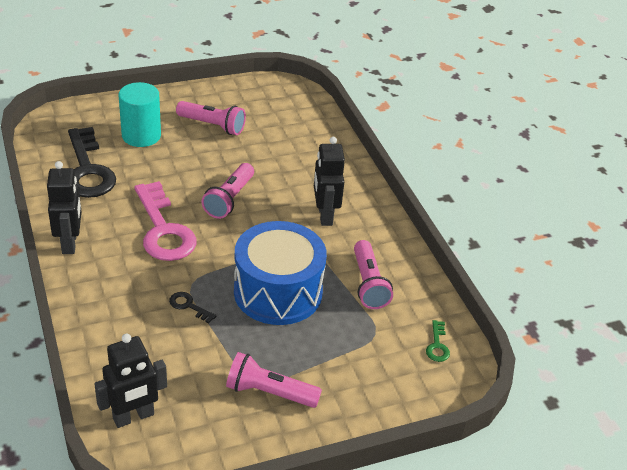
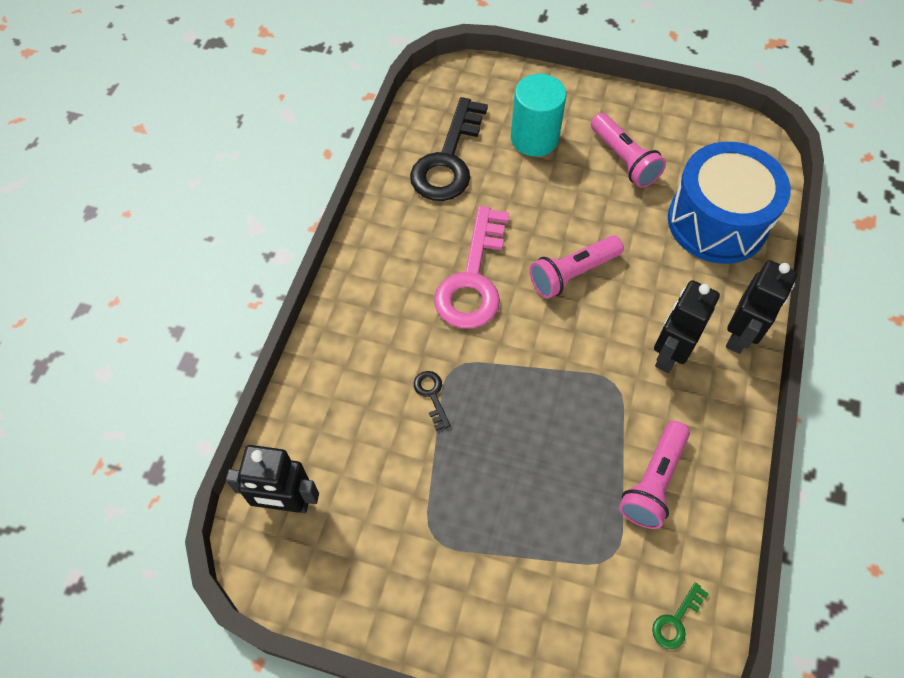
camera: 40 degrees right, 20 degrees up
(70, 243) = (369, 247): black robot -> black robot (740, 335)
(269, 392) = (437, 561): pink flashlight -> none
(278, 292) = (539, 431): blue drum -> blue drum (717, 222)

